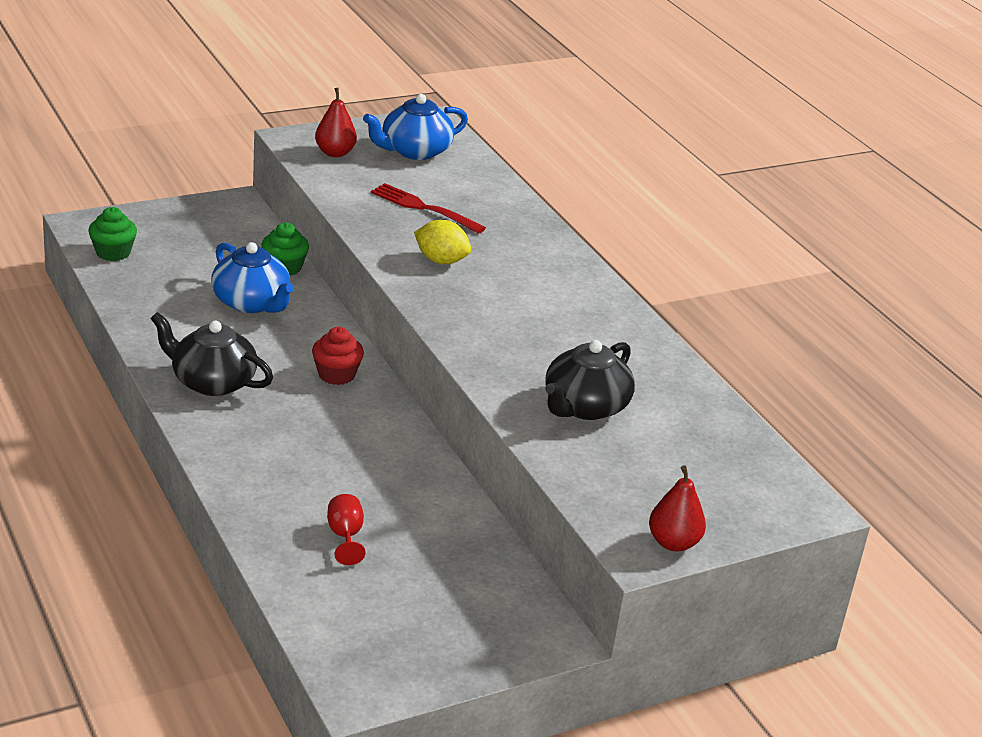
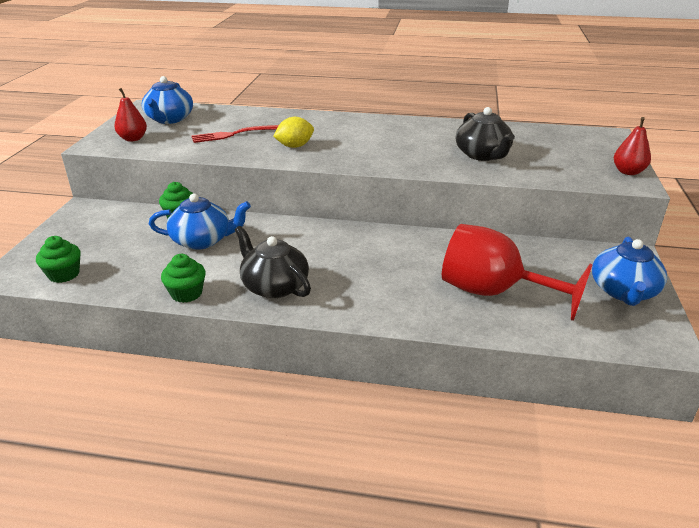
camera: 50 degrees left, 0 degrees up
(149, 334) = (186, 293): none -> green cupcake
(212, 381) = (274, 286): black teapot -> black teapot turned 75 degrees clockwise
(336, 374) = (317, 237): red cupcake -> none
(345, 536) = (493, 292): red goblet -> red goblet, size x2.50
(450, 642) = (623, 291): none -> blue teapot

